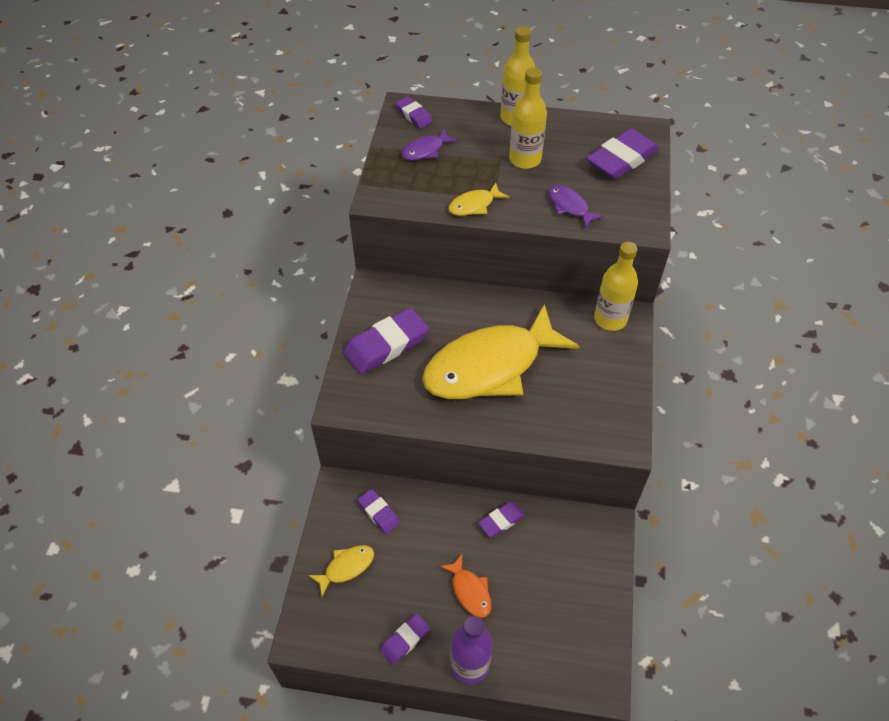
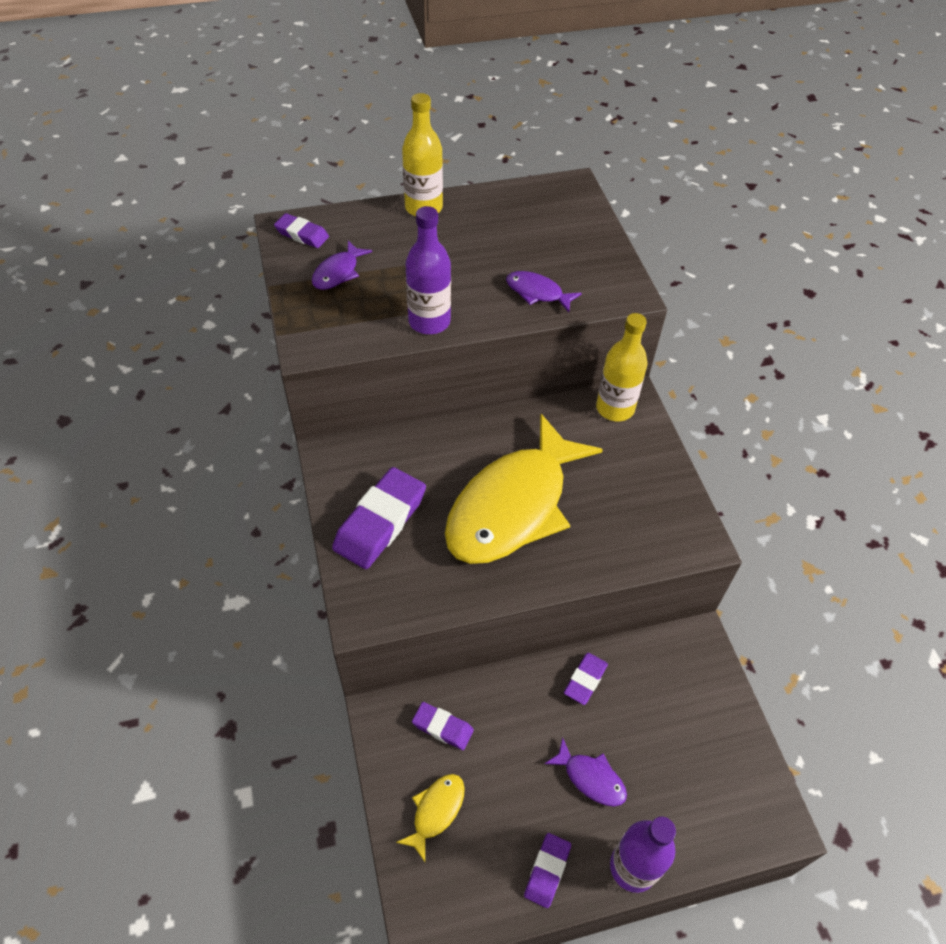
camera: 25 degrees left, 0 degrees up
(470, 591) = (591, 778): orange fish -> purple fish
(474, 205) = (429, 321): yellow fish -> purple bottle
(525, 159) = (459, 252): yellow bottle -> none
(621, 159) = (564, 224): purple eraser -> none

